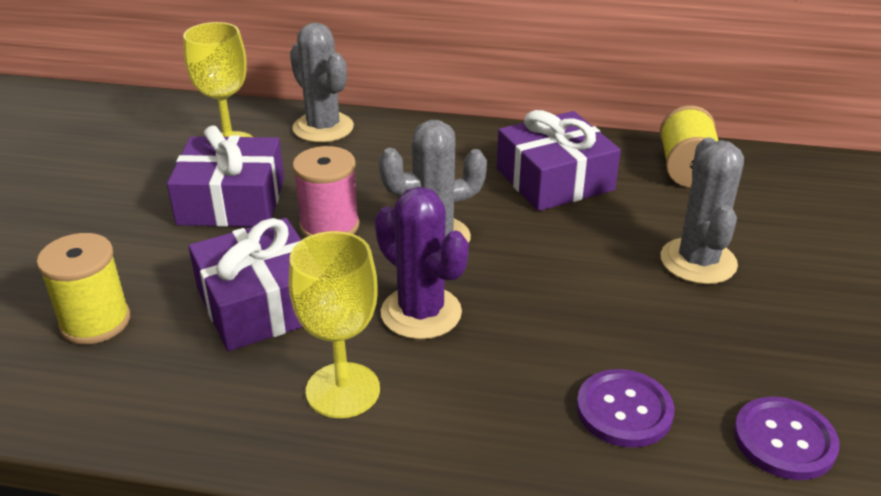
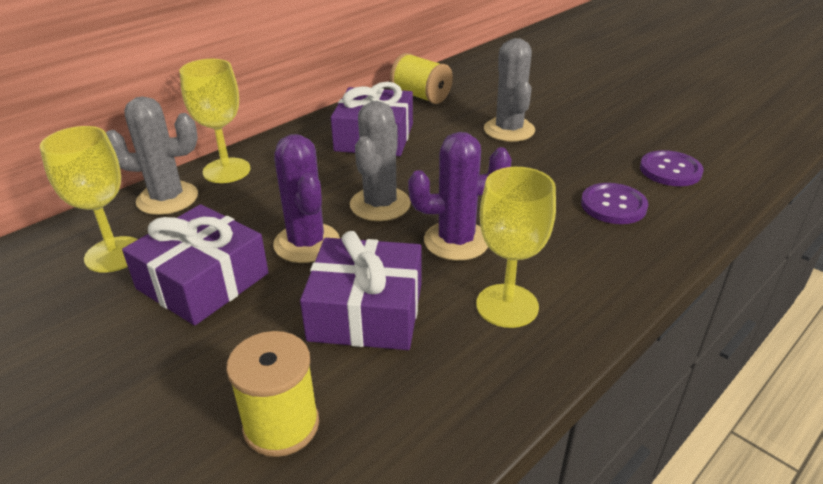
camera: 55 degrees left, 0 degrees up
(329, 226) = (307, 243): pink spool -> purple cactus
(395, 132) = (226, 170): none -> yellow goblet
(698, 261) = (509, 130): grey cactus -> grey cactus turned 45 degrees clockwise

